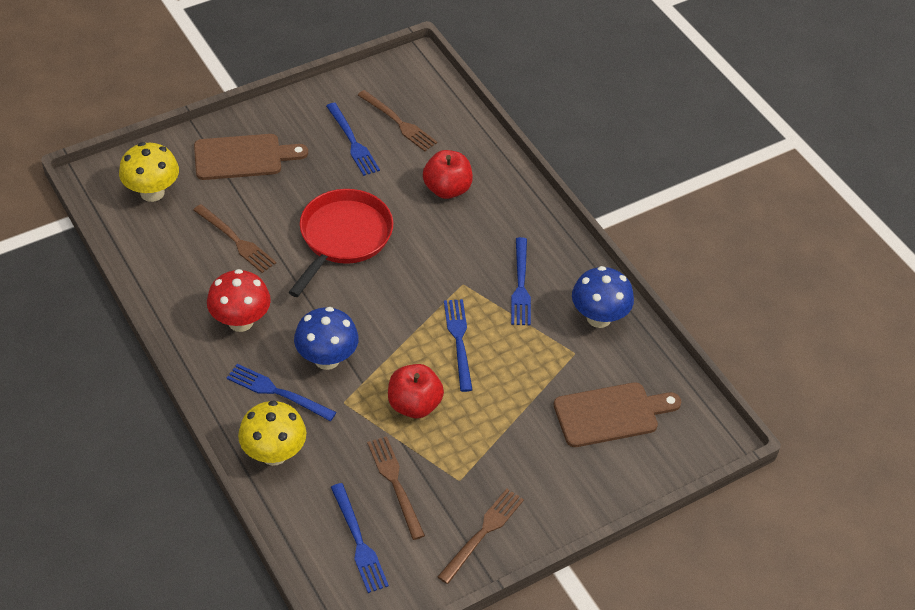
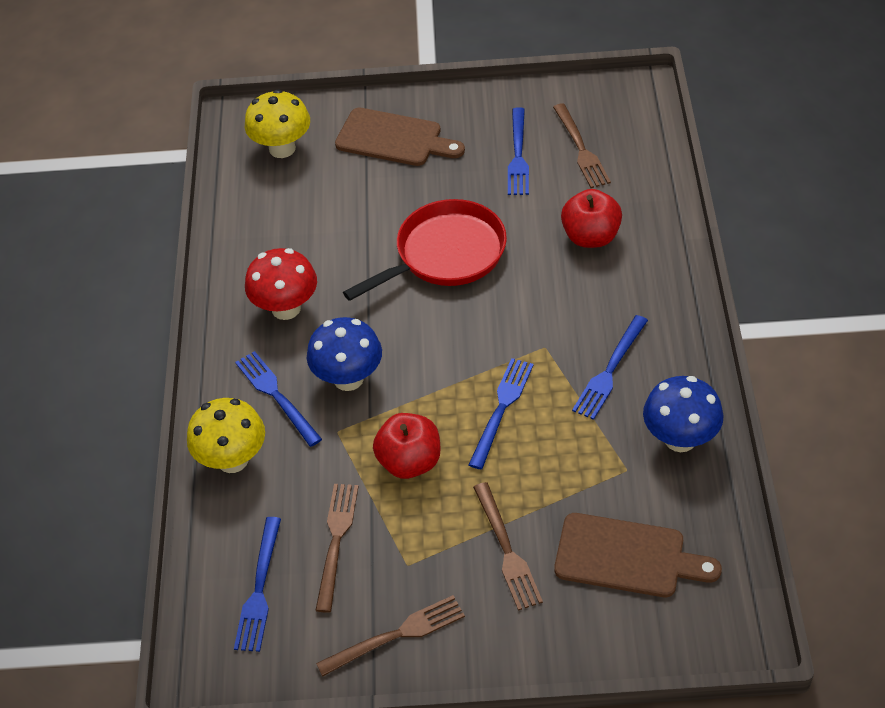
camera: 35 degrees right, 0 degrees up
(236, 240) = (333, 223): brown fork -> brown fork (507, 550)

